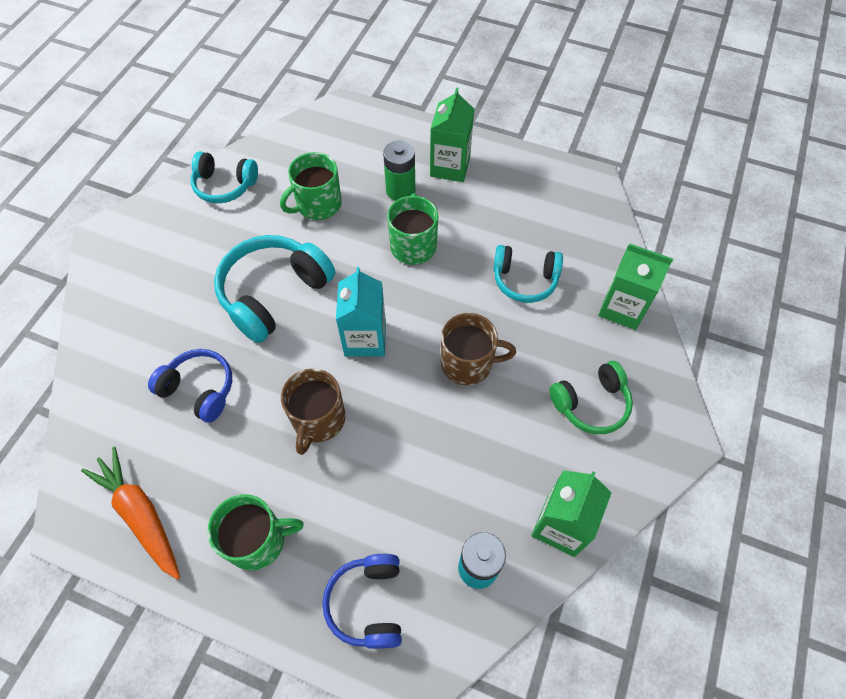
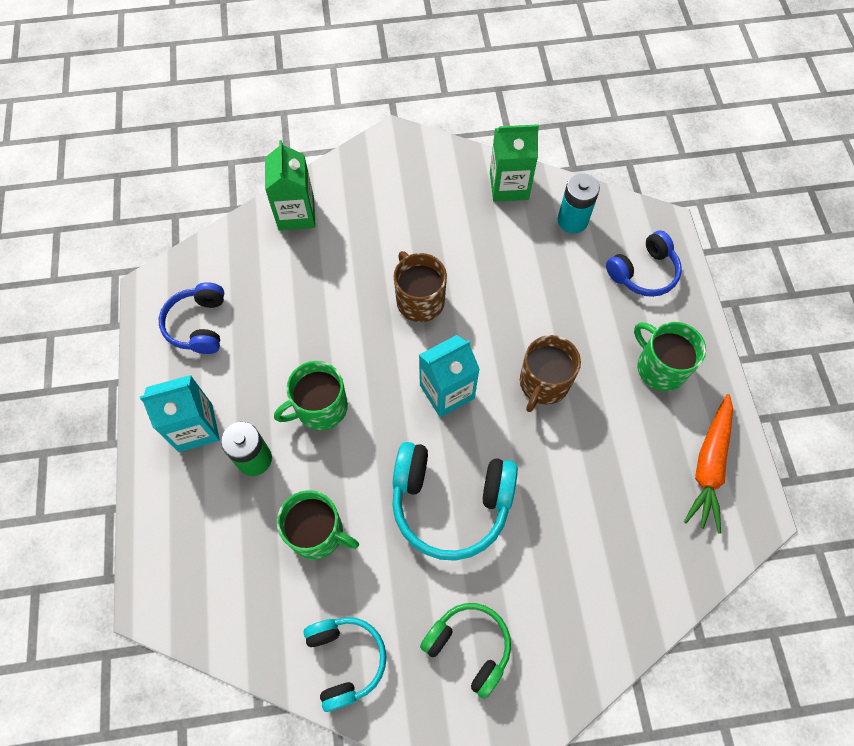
camera: 120 degrees left, 5 degrees up
(199, 389) = (584, 500): blue headphones -> blue headphones (199, 325)
(318, 420) = (543, 383): brown mug -> brown mug turned 135 degrees clockwise
(450, 167) = (195, 427): green carton -> turquoise carton
(525, 280) = (307, 296): turquoise headphones -> none
(591, 403) = (401, 203): green headphones -> green headphones (469, 647)

